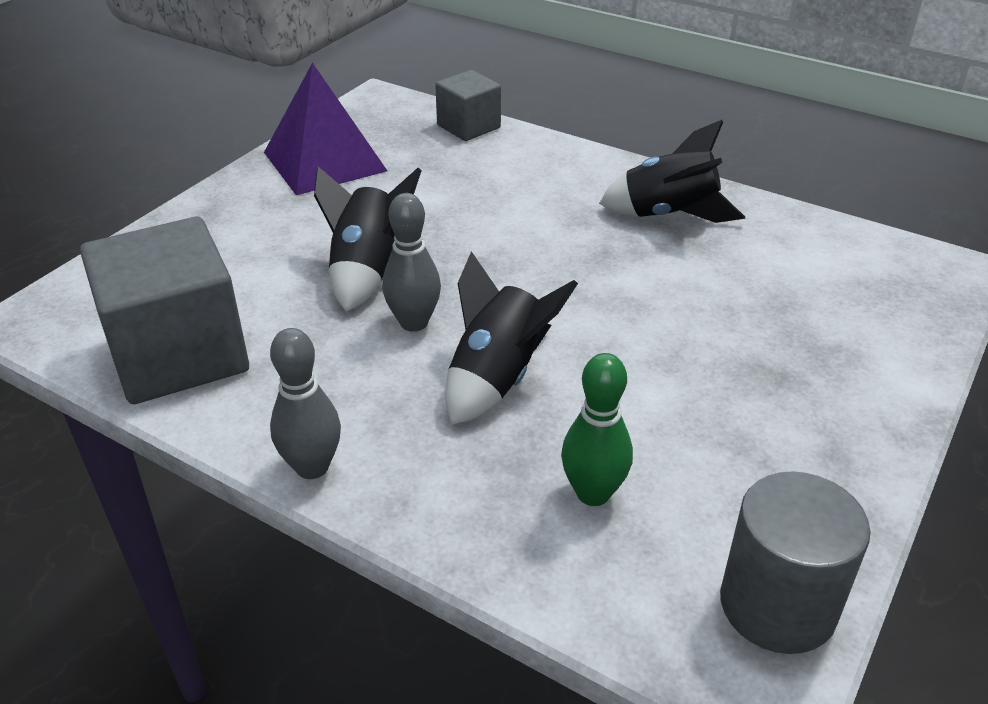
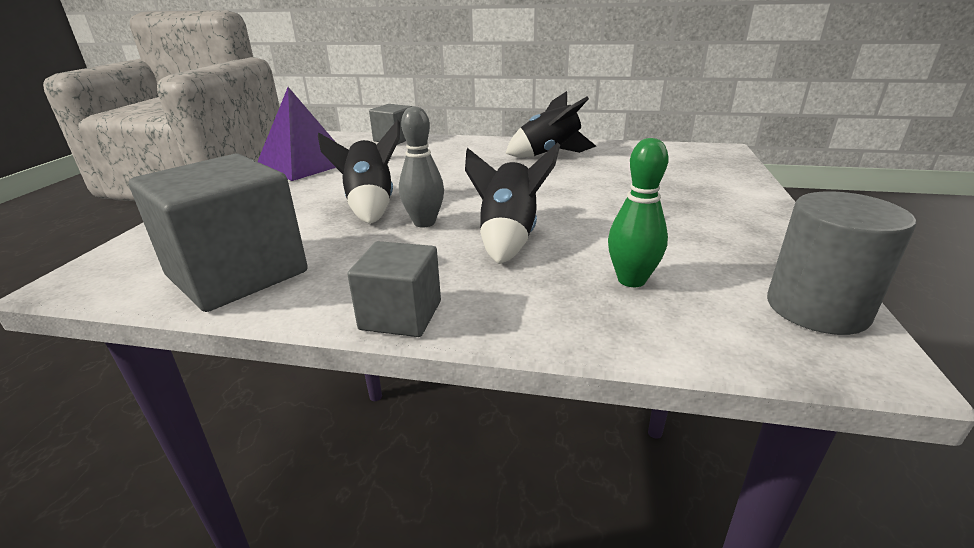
camera: 20 degrees left, 10 degrees down
(312, 467) = (401, 315): grey bowling pin -> grey cube

